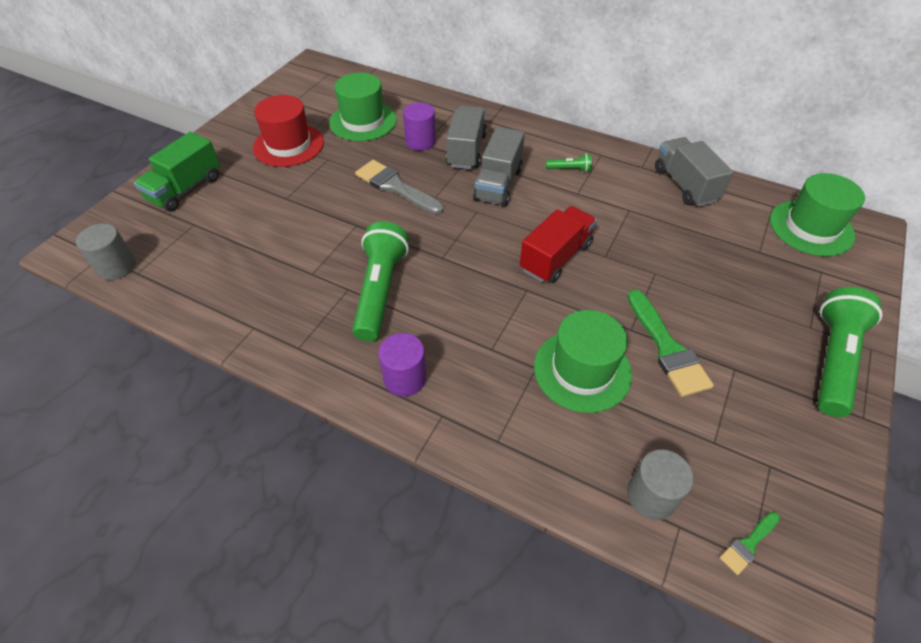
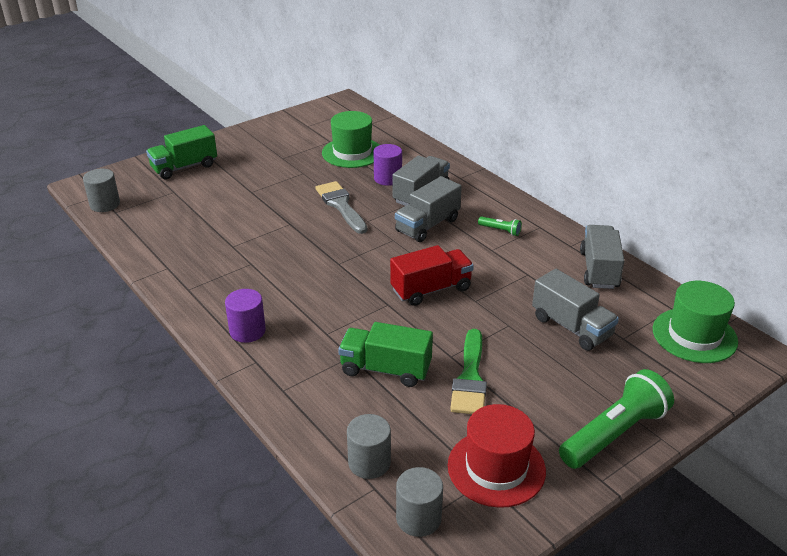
camera: 25 degrees right, 15 degrees down
(288, 145) = (280, 156): red hat -> red hat (496, 468)
(380, 291) = (273, 271): green flashlight -> none
(582, 370) = (385, 369): green hat -> green truck
(709, 255) = (571, 327): none -> grey truck
(748, 544) = (418, 518): green brush -> grey cylinder

